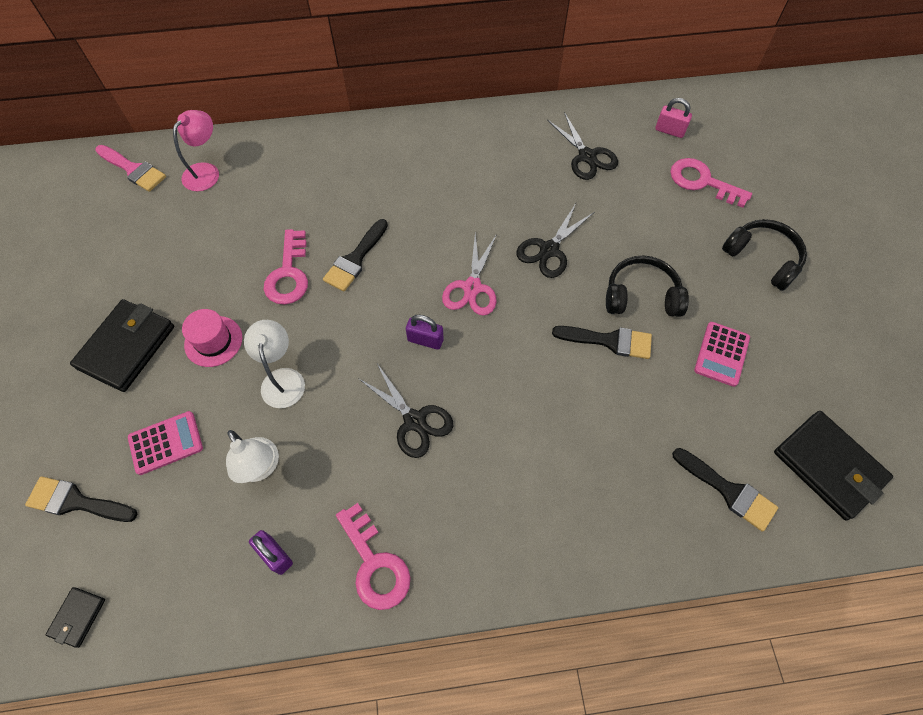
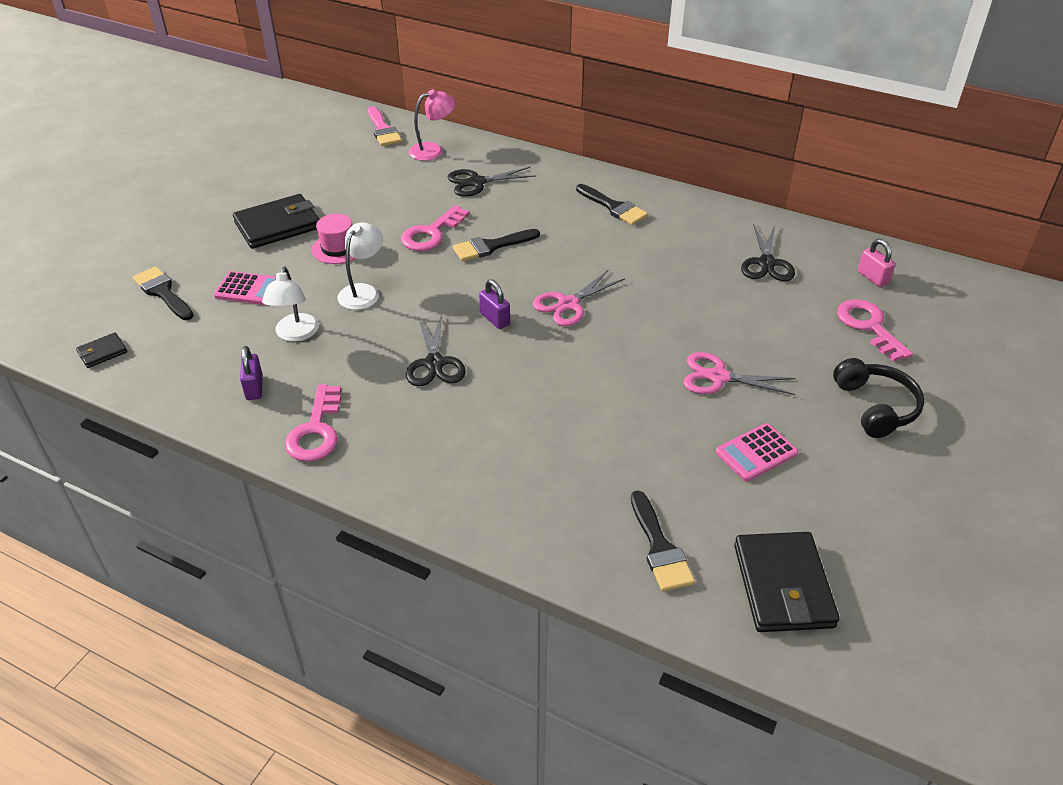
camera: 35 degrees right, 20 degrees down
(549, 250) = (663, 310): black scissors -> black scissors (477, 182)
(609, 341) = (654, 393): black brush -> black brush (613, 207)
(641, 295) = (718, 377): black headphones -> pink scissors

